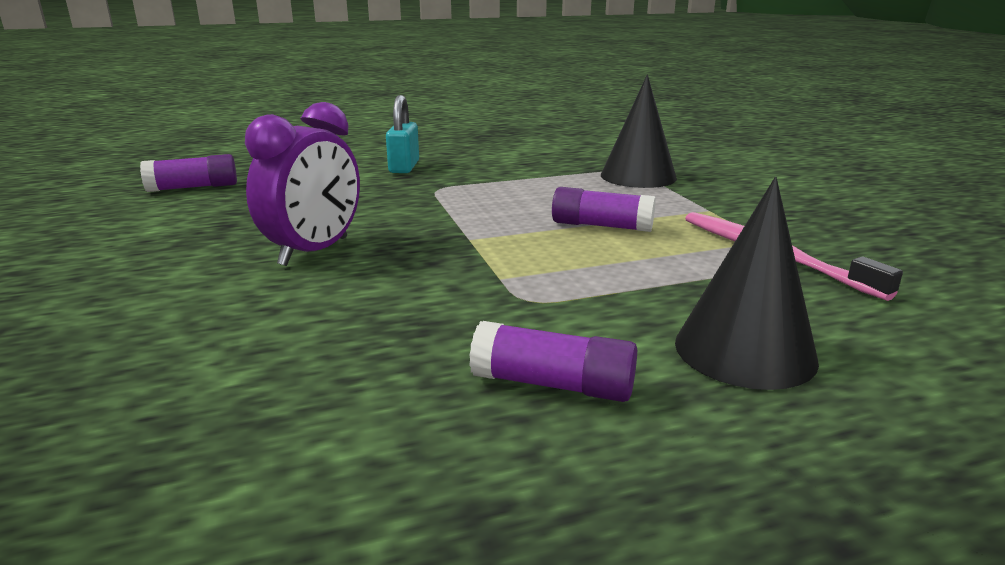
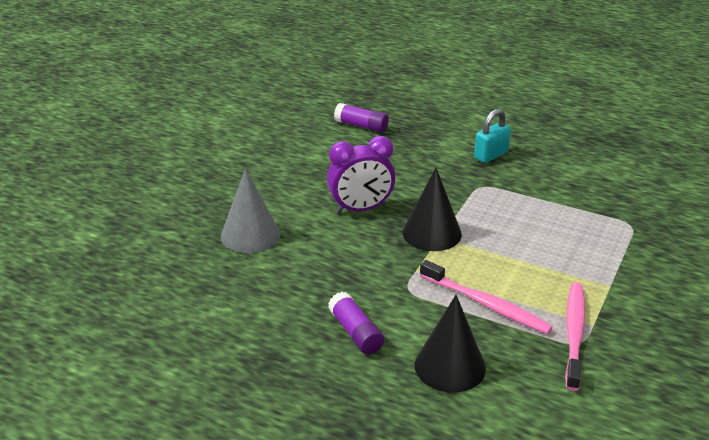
camera: 45 degrees right, 10 degrees up
(146, 349) = (250, 235): none -> grey cone
(601, 226) = (521, 264): purple glue stick -> none
(638, 176) = (624, 234): black cone -> black cone (432, 233)
(644, 271) = (486, 304): none -> pink toothbrush

